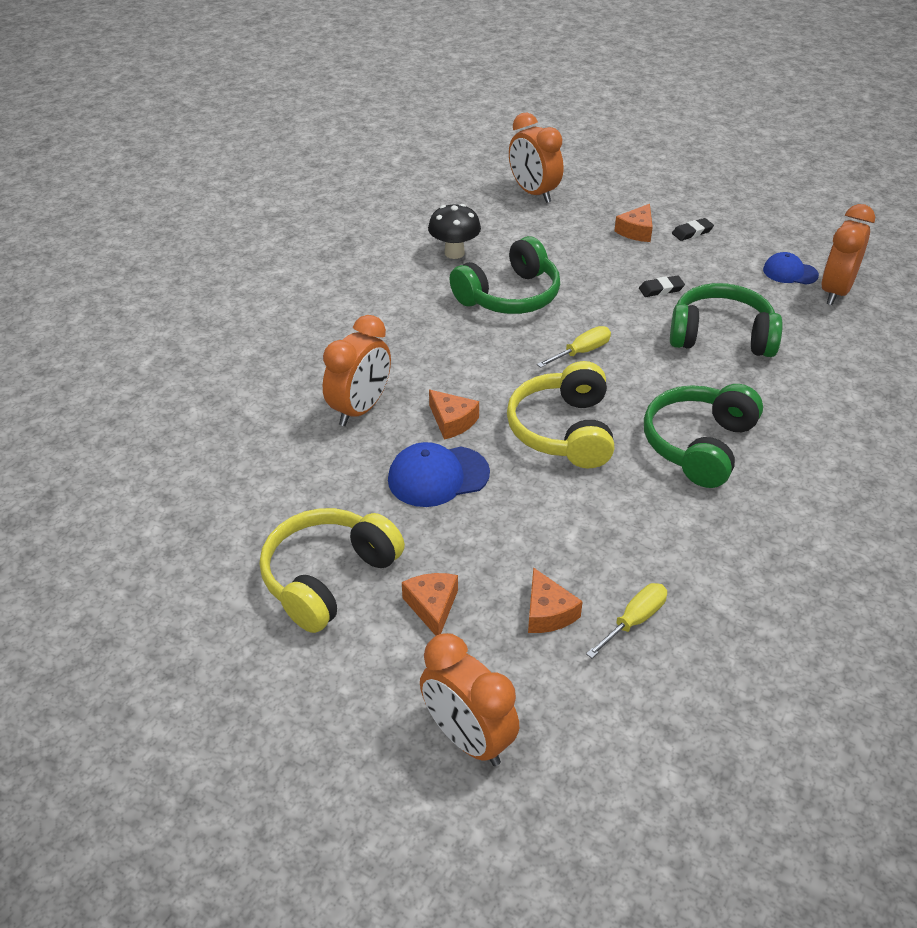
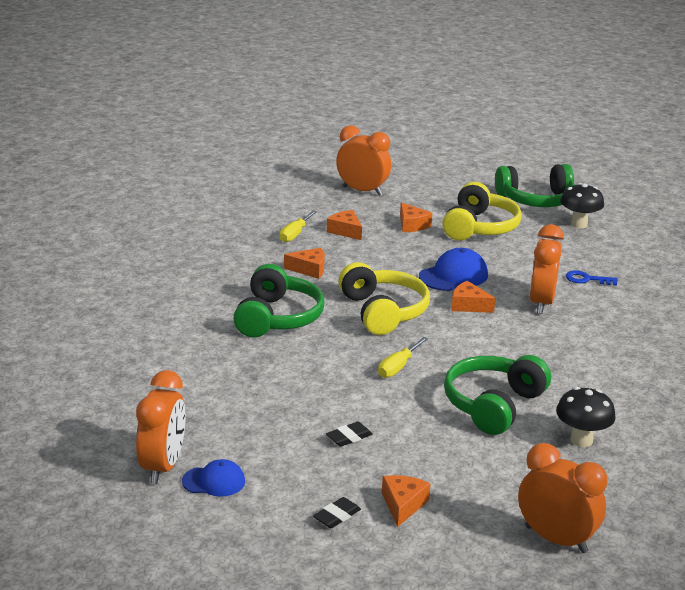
camera: 160 degrees right, 15 degrees down
(168, 553) = (579, 224): none -> black mushroom
(268, 436) = (587, 279): none -> blue key
(634, 528) = (309, 269): none -> orange cheese
(721, 336) = (277, 400): green headphones -> green headphones (536, 200)

